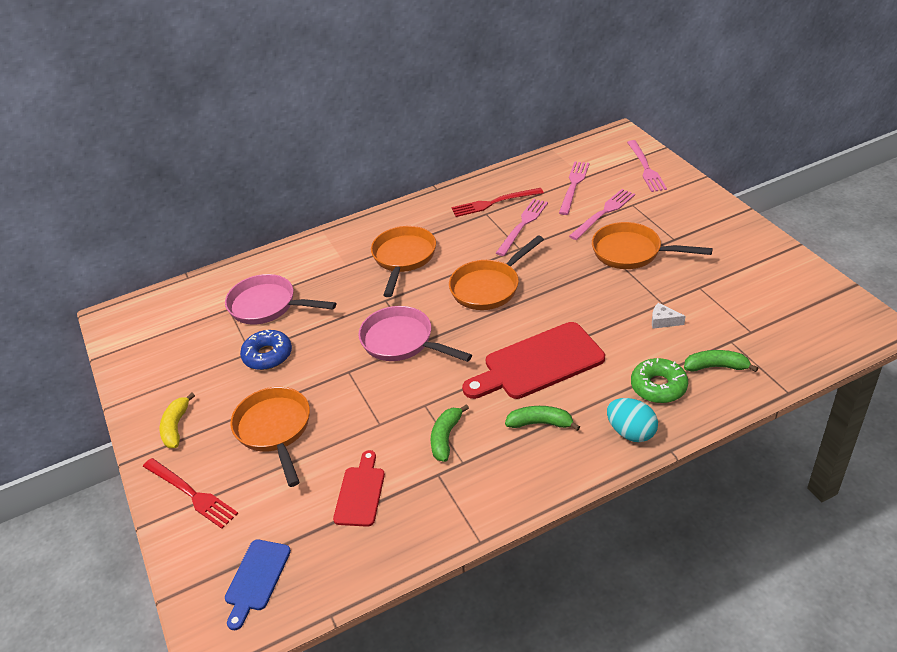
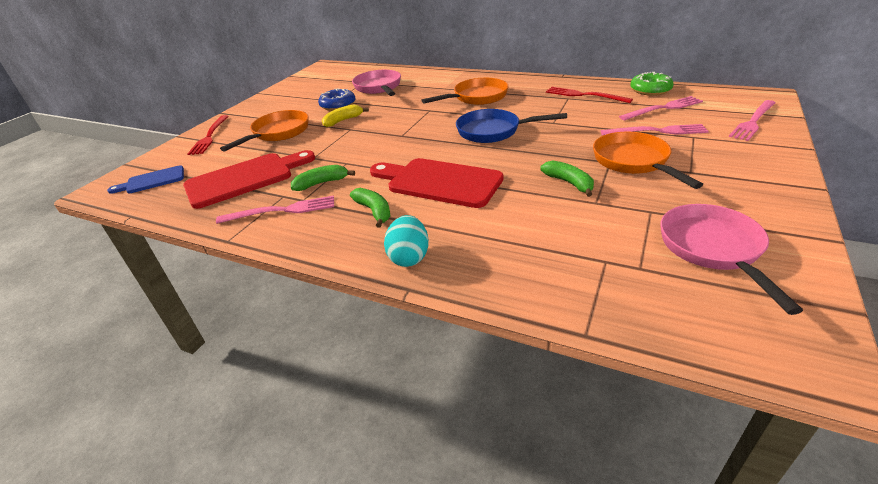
camera: 50 degrees right, 5 degrees down
(176, 427) = (258, 111): yellow banana -> yellow banana (343, 120)
(360, 493) = (245, 179): red cutting board -> red cutting board, size x1.79
(402, 341) = (397, 131): pink pan -> pink pan (713, 249)
(489, 287) = (493, 131): orange pan -> blue pan
(522, 225) = (580, 113): pink fork -> pink fork (281, 211)
(658, 386) = (484, 247): green donut -> green donut (650, 90)
(663, 321) = (573, 213): white cheese -> none
(716, 367) = (556, 268): green banana -> green banana (569, 183)

